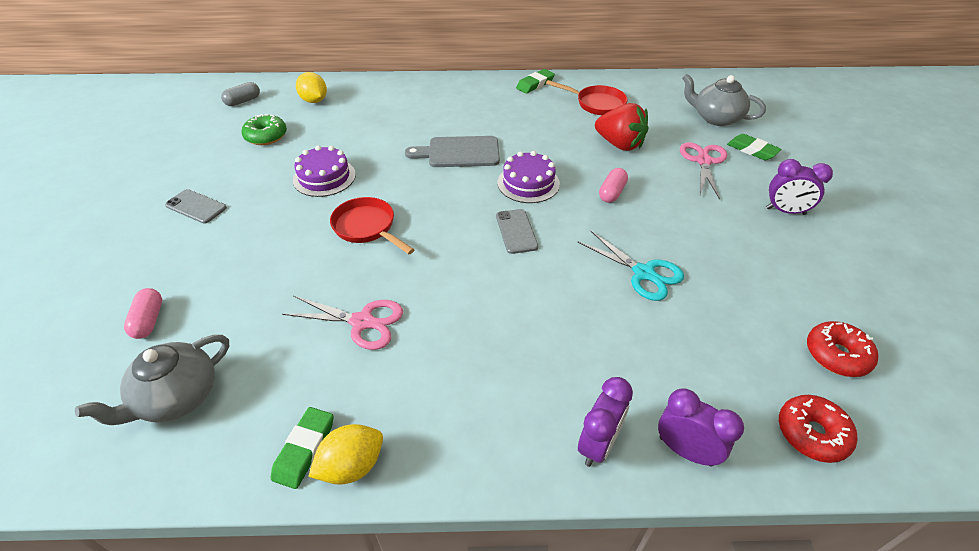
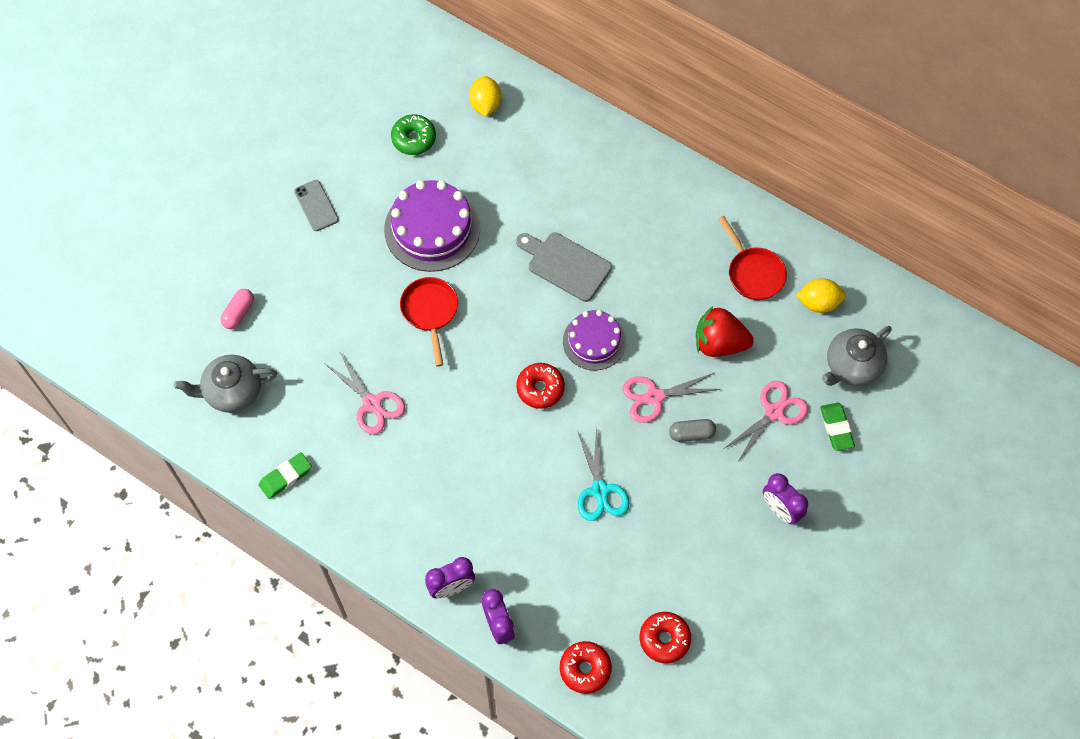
camera: 35 degrees right, 20 degrees up
(243, 101) = (420, 67): grey capsule -> grey capsule (691, 434)
(324, 177) = (432, 229): purple cake -> purple cake, size x1.57
(352, 466) = (305, 505): yellow lemon -> yellow lemon (818, 303)
(516, 231) = (540, 388): grey phone -> red donut
(535, 84) = (719, 204): green eraser -> none
(612, 193) = (654, 397): pink capsule -> pink scissors
(619, 144) = (719, 343): red strawberry -> red strawberry turned 120 degrees clockwise
(716, 118) = (852, 366): grey teapot -> grey teapot turned 105 degrees counterclockwise

